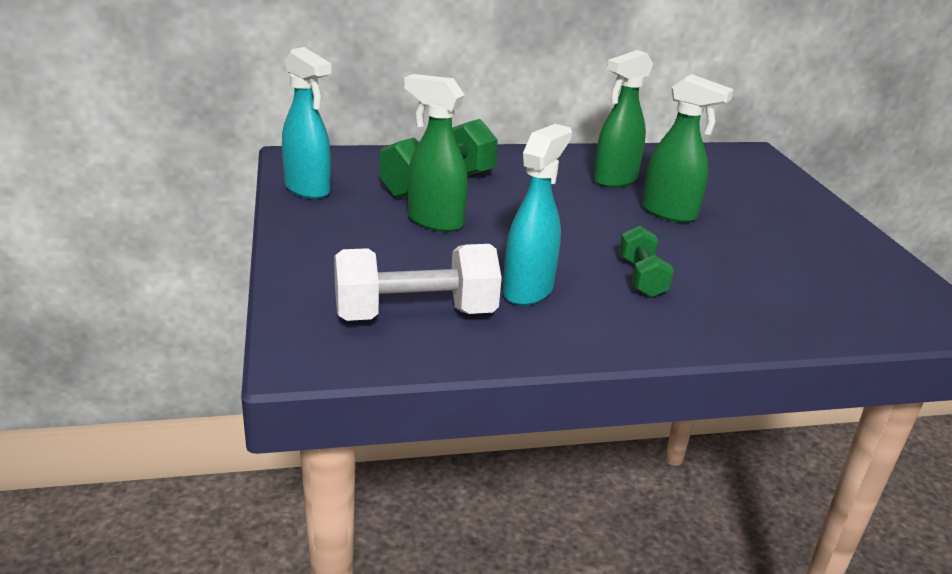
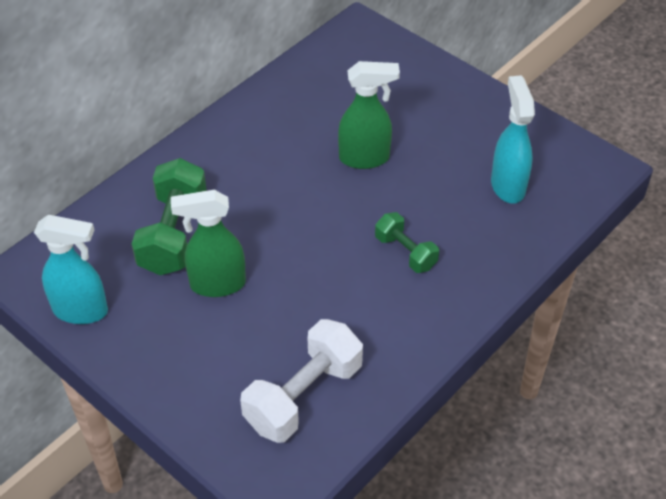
camera: 35 degrees left, 20 degrees up
(528, 290) = (349, 318): turquoise spray bottle -> turquoise spray bottle (507, 185)
(614, 180) = (293, 138): green spray bottle -> none

